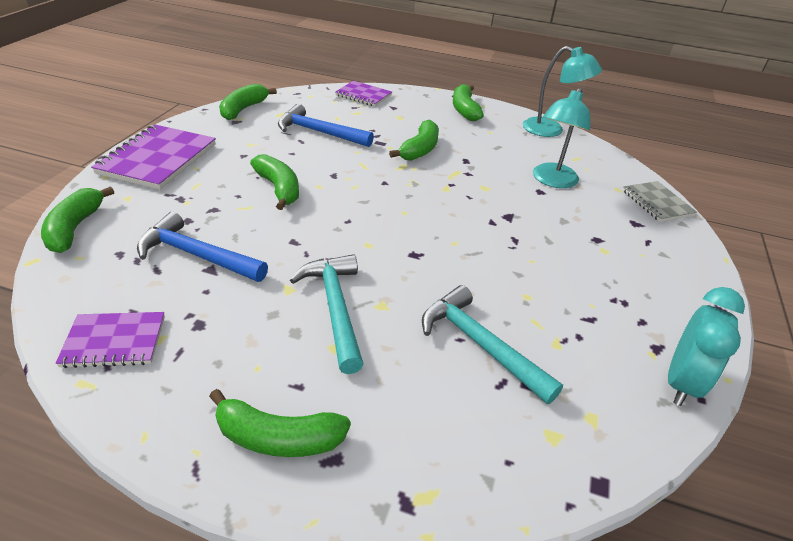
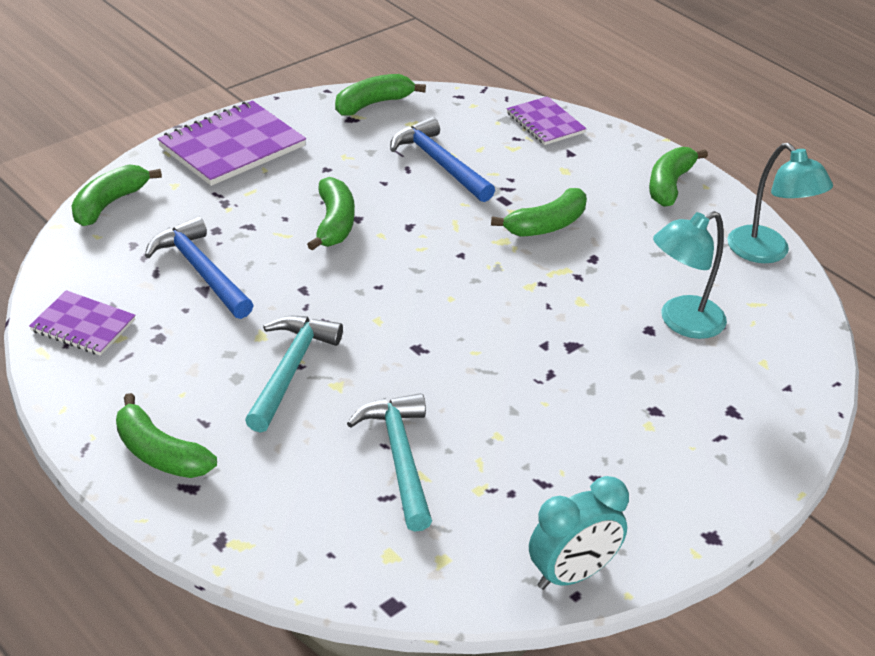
camera: 30 degrees right, 0 degrees up
(657, 203) = (797, 399): grey notebook -> none

